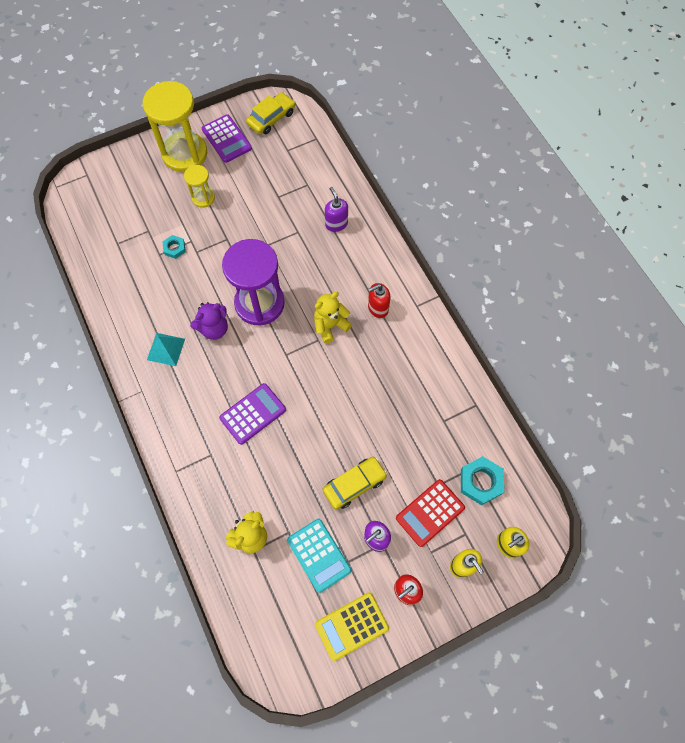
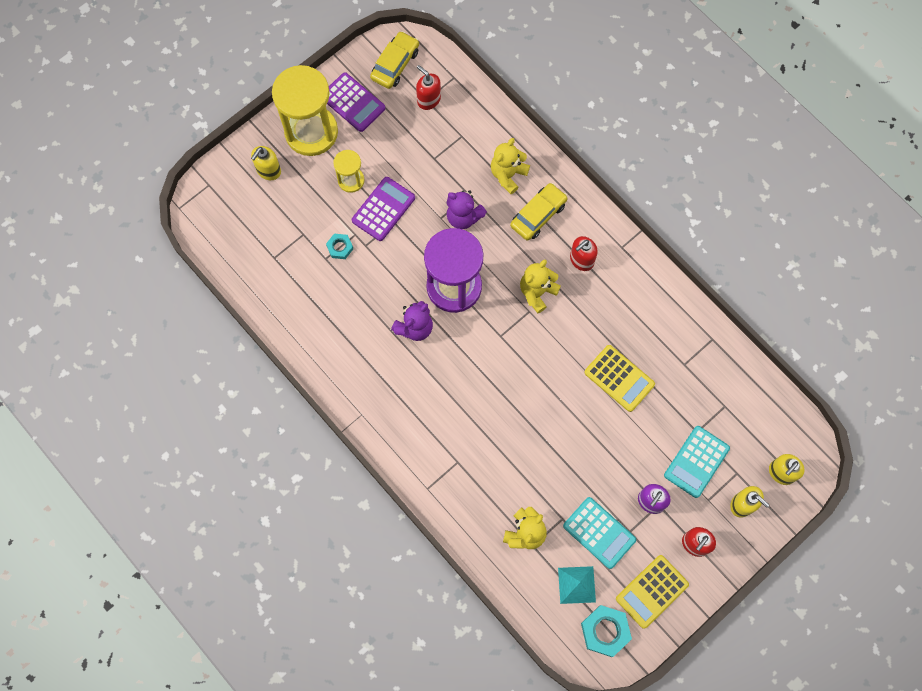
camera: 15 degrees left, 5 degrees up
(139, 175) = (268, 171): none -> yellow soap dispenser
(166, 349) = (371, 363): turquoise pyramid -> turquoise pyramid (576, 584)
(253, 414) = (486, 408): purple calculator -> purple calculator (383, 209)
(287, 248) = (463, 217): none -> purple teddy bear
(289, 150) = (428, 100): none -> red soap dispenser
(336, 224) = (508, 175): purple soap dispenser -> yellow teddy bear
(354, 484) = (613, 453): yellow car -> yellow car (538, 215)
(380, 418) = (619, 378): none -> yellow calculator
(430, 513) = (696, 461): red calculator -> turquoise calculator
(481, 482) = (738, 417): turquoise nut -> turquoise nut (605, 631)

